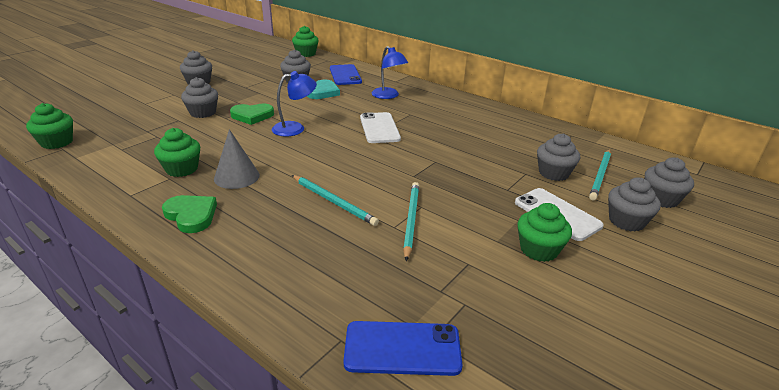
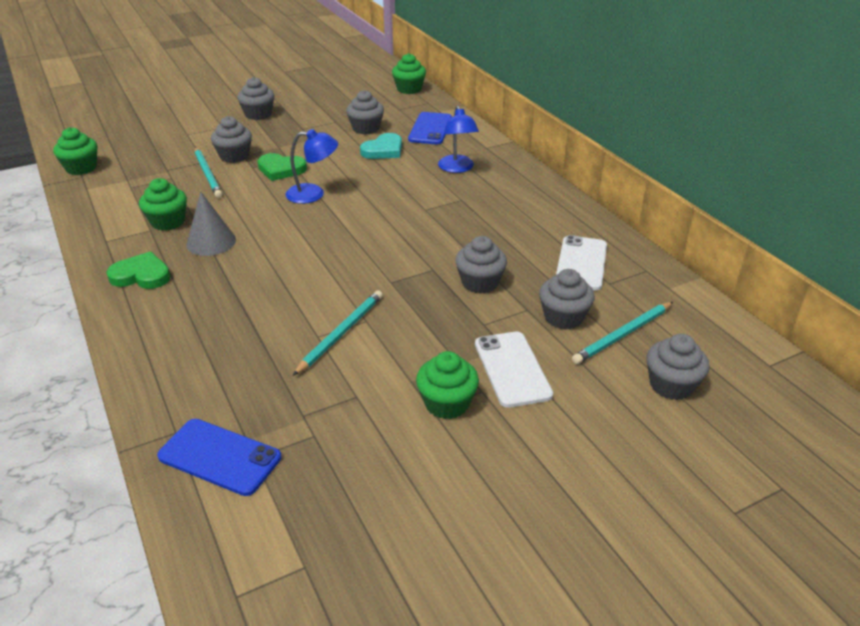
camera: 25 degrees right, 5 degrees up
(191, 215) = (141, 275): green heart -> green heart turned 60 degrees counterclockwise
(333, 201) = (281, 293): turquoise pencil -> turquoise pencil (208, 174)
(379, 128) = (407, 212): white phone -> white phone (581, 263)
(626, 221) = (590, 400): grey cupcake -> grey cupcake (480, 283)

